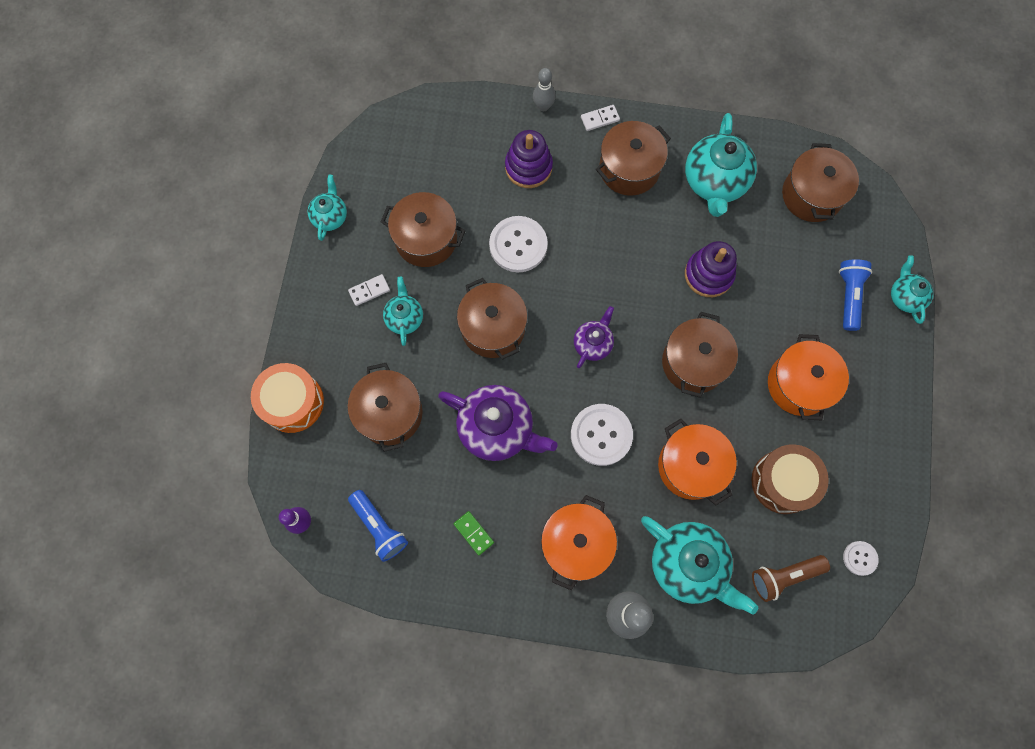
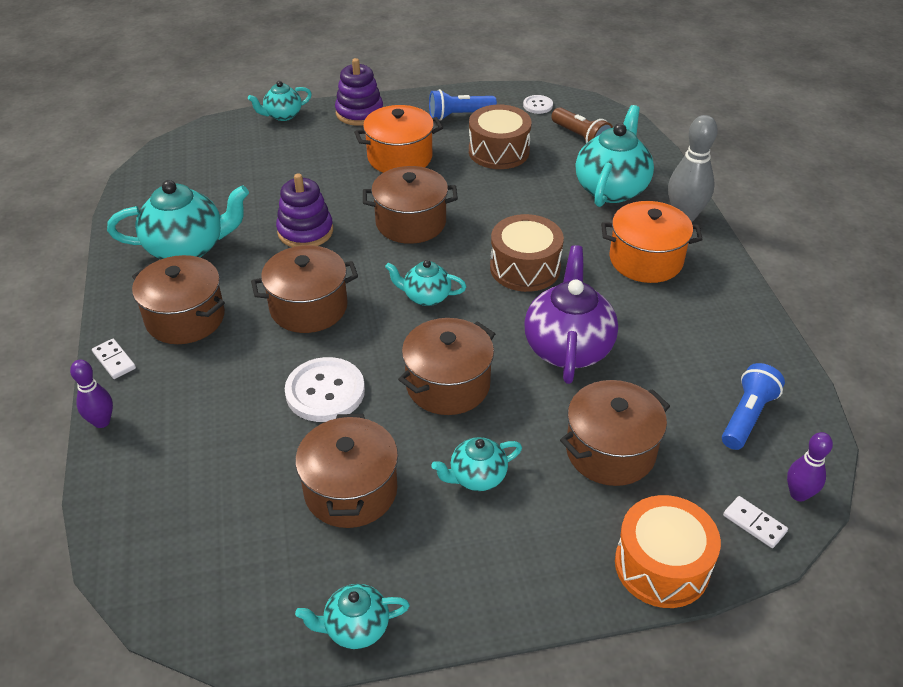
camera: 110 degrees left, 30 degrees down
(369, 290) = (456, 531): white domino -> white domino (754, 523)
(473, 533) = (692, 335): green domino -> none
(528, 167) = (205, 412): purple stacking toy -> purple stacking toy (359, 113)
(543, 106) = (101, 421): grey bowling pin -> purple bowling pin
(593, 344) = (426, 297): purple teapot -> turquoise teapot
(601, 435) = (525, 268): white button -> brown drum
(691, 466) = (519, 204): orange pot -> none
(811, 195) = (186, 181): brown pot -> brown pot (308, 307)
(848, 296) = (295, 144): blue flashlight -> blue flashlight (459, 115)

